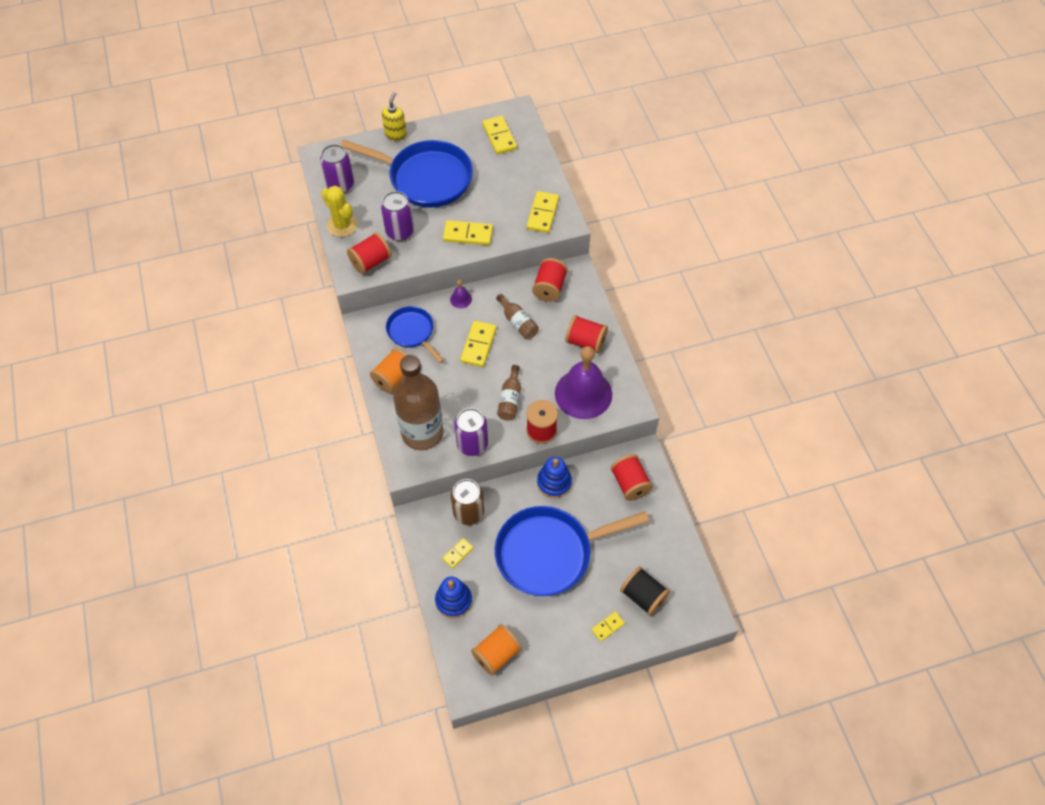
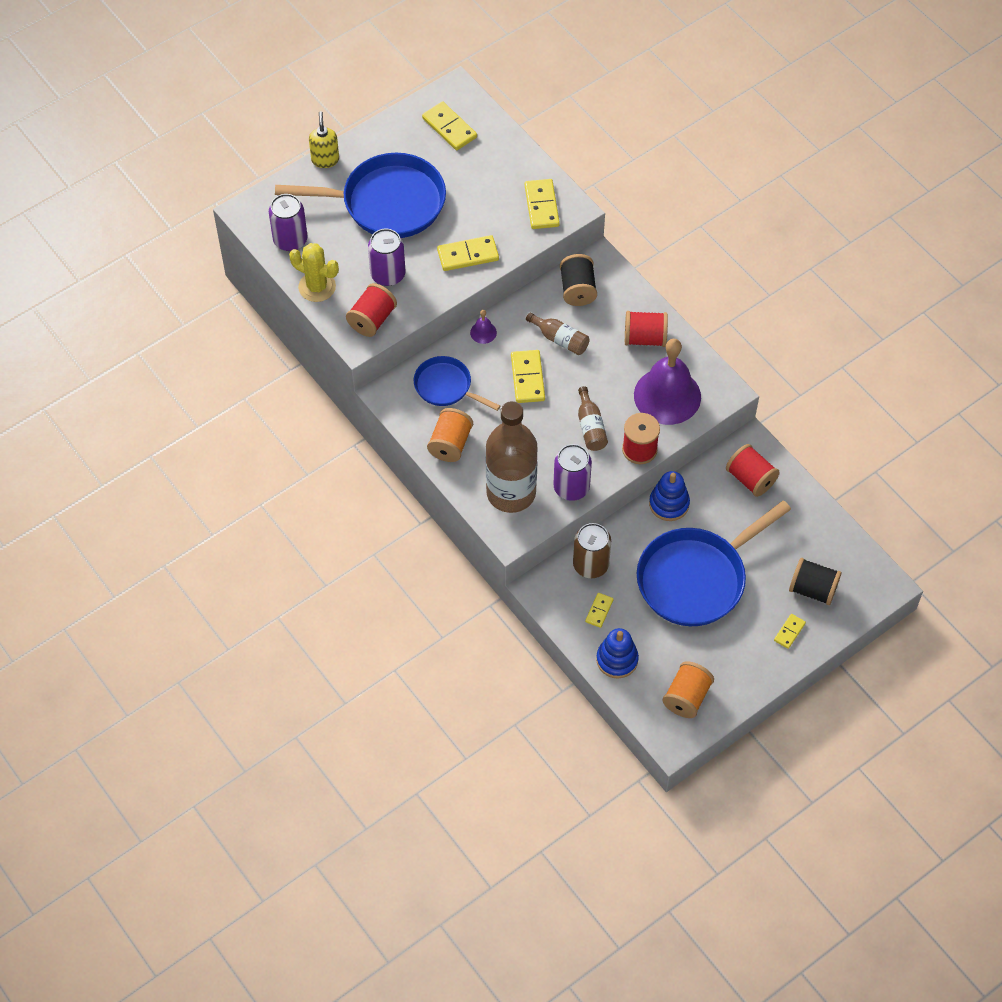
camera: 20 degrees left, 0 degrees up
(549, 288) = (577, 289): red spool -> black spool

